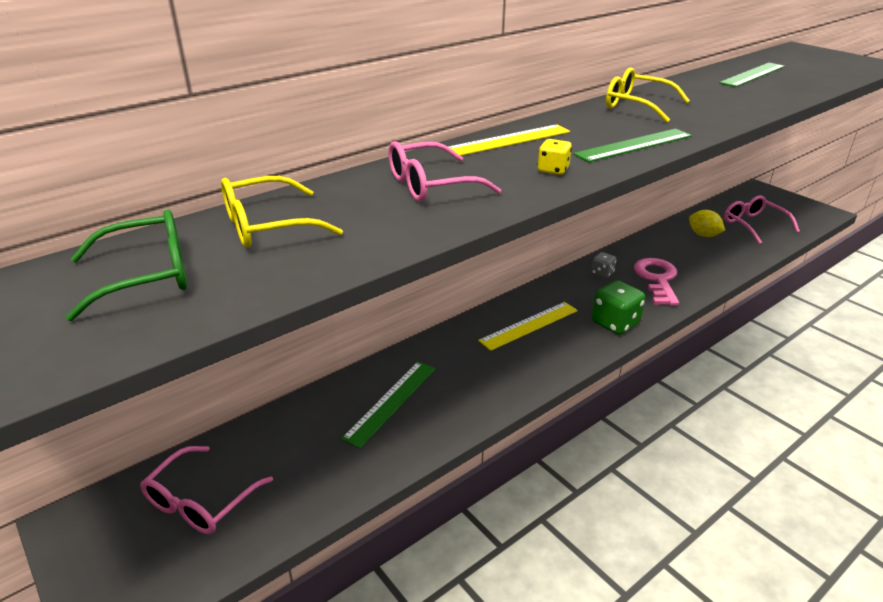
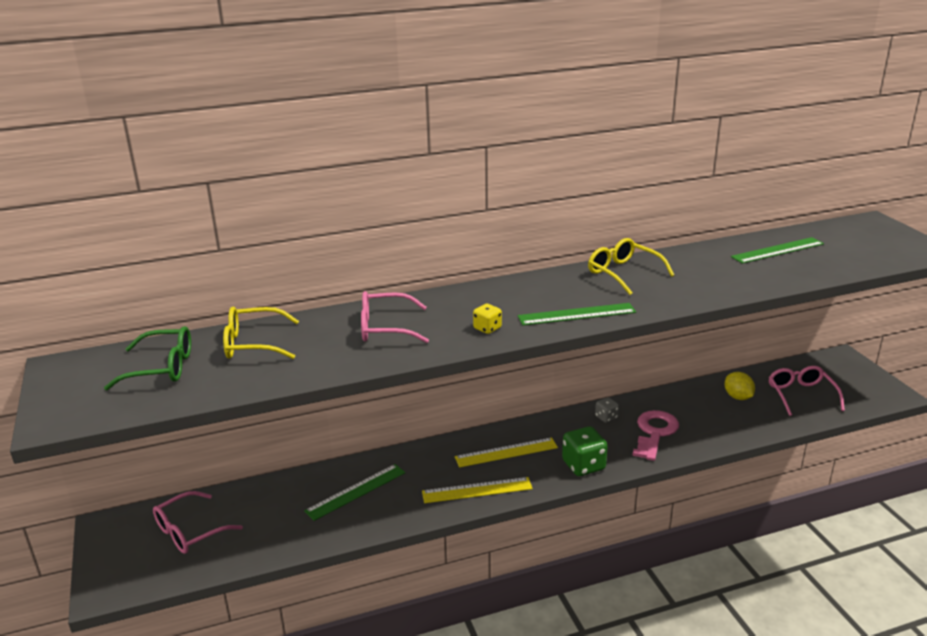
camera: 20 degrees right, 5 degrees down
(509, 140) = (480, 295): yellow ruler -> yellow ruler (477, 490)

